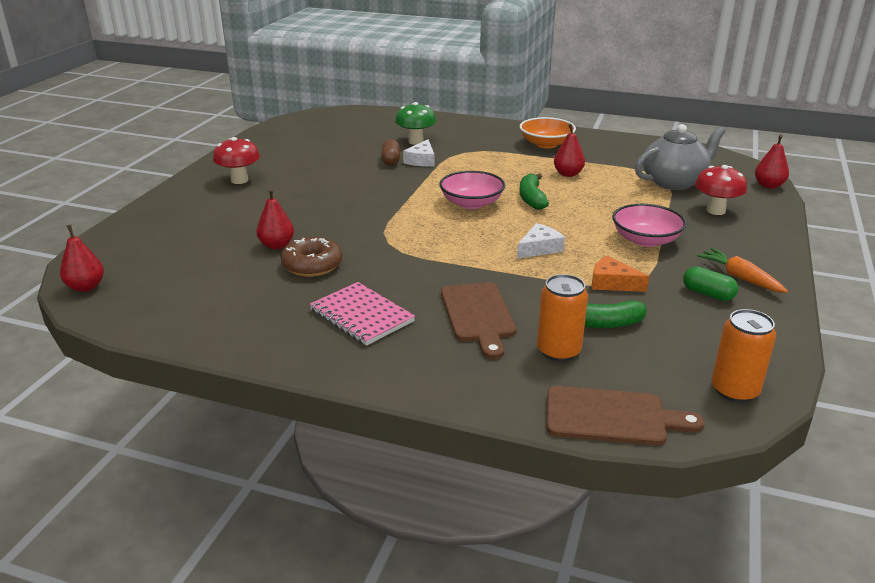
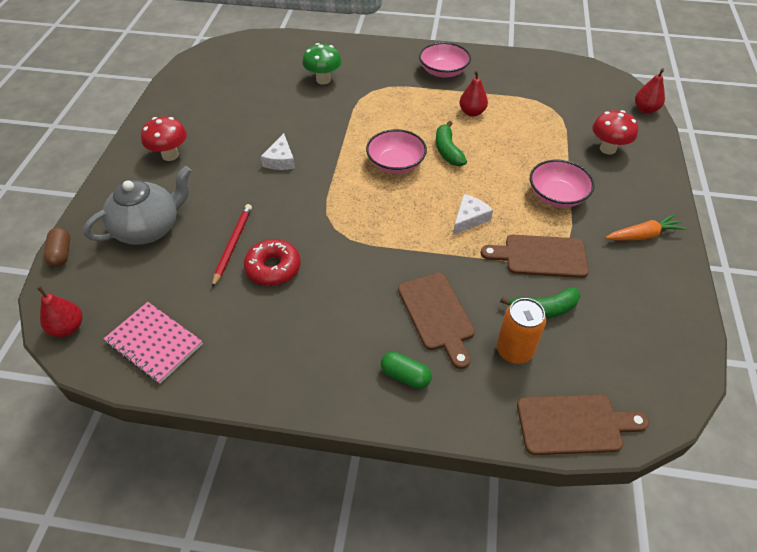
camera: 10 degrees left, 20 degrees up
(276, 245) = (232, 245): red pear -> red pencil
(312, 265) = (273, 268): brown donut -> red donut
(362, 316) = (336, 330): pink notebook -> pink notebook (154, 343)
(391, 160) = (307, 110): brown capsule -> brown capsule (61, 254)
(421, 160) = (335, 107): white cheese -> white cheese (280, 160)
(546, 144) = (443, 71): orange bowl -> pink bowl
(612, 283) = (540, 256): orange cheese -> brown cutting board
(674, 182) = (566, 113): grey teapot -> grey teapot (149, 228)
(708, 294) = (621, 260): green capsule -> green capsule (405, 376)
(734, 390) = (663, 376): orange can -> none
(740, 278) = (643, 235): orange carrot -> orange carrot turned 120 degrees clockwise

